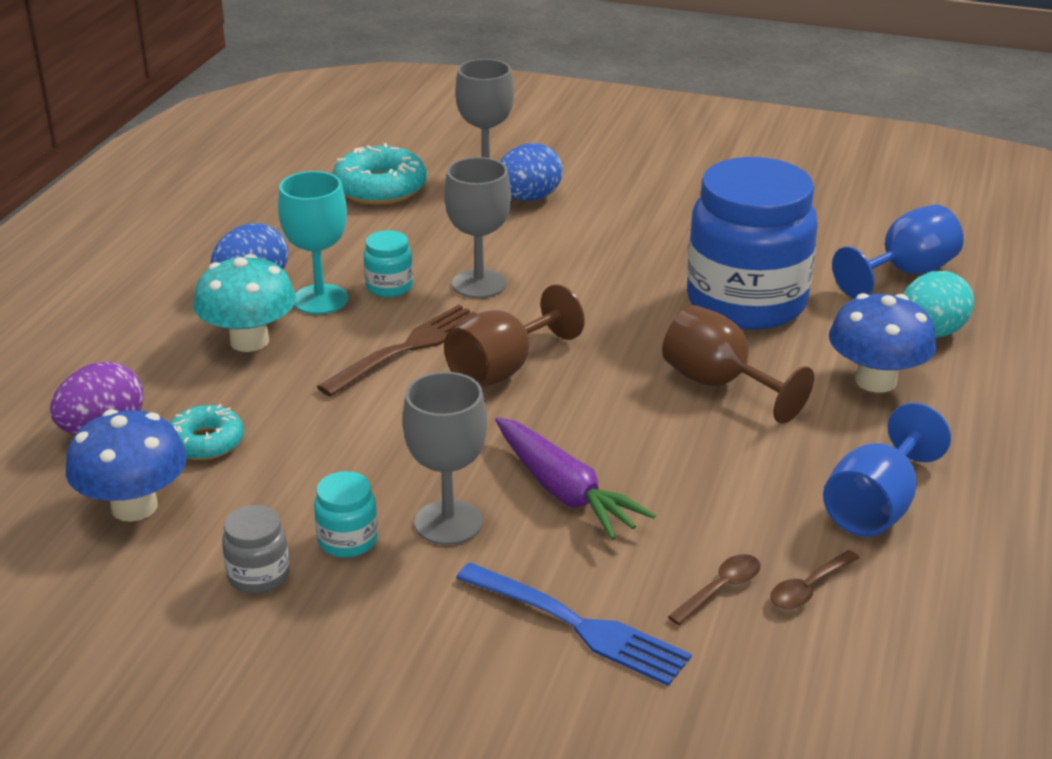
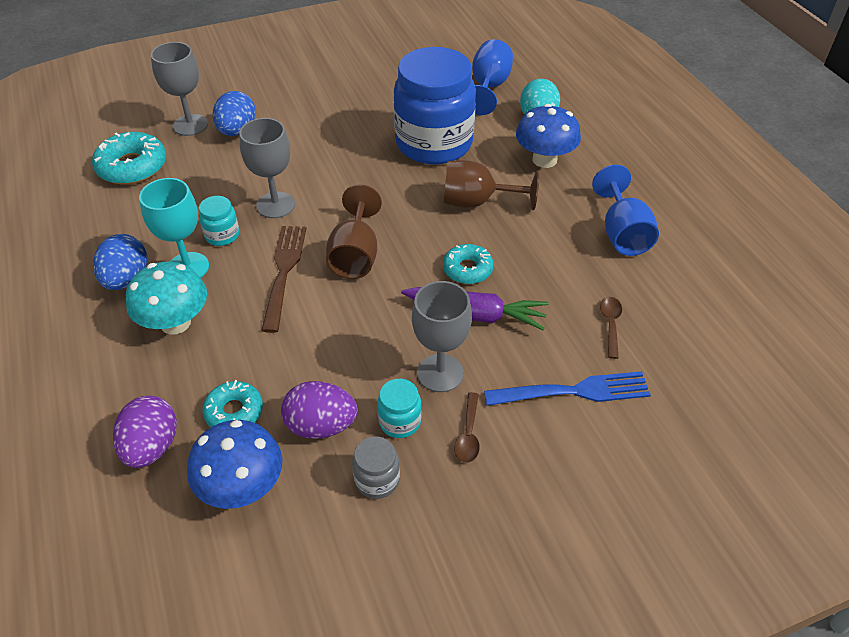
camera: 40 degrees left, 15 degrees up
(268, 499) = (321, 426): none -> purple egg
(615, 444) = (467, 269): none -> turquoise donut
(809, 588) = (645, 298): brown spoon -> brown spoon (468, 434)

